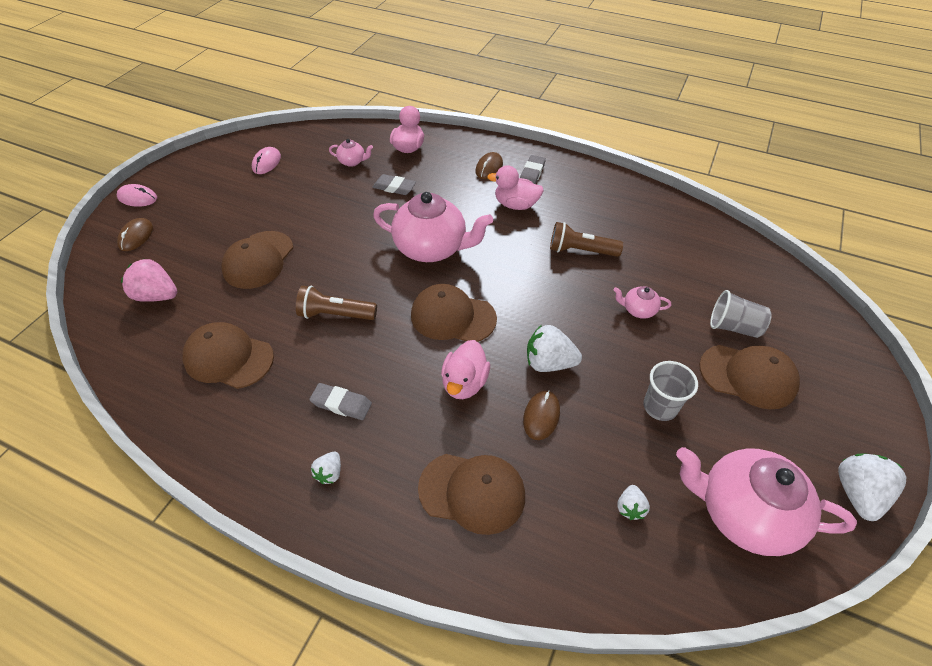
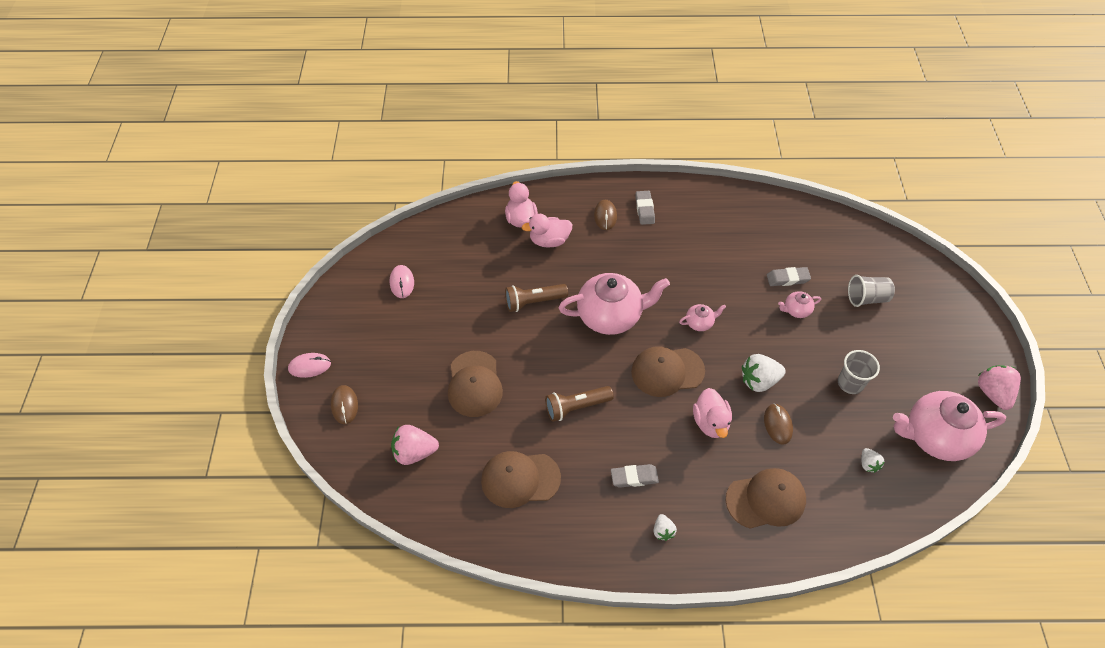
camera: 25 degrees left, 5 degrees up
(352, 162) = (481, 253): pink teapot -> pink teapot (699, 323)
(394, 187) = (538, 267): grey eraser -> grey eraser (787, 278)
(516, 205) = (651, 247): pink duck -> pink duck (549, 241)
(580, 251) = (726, 273): brown flashlight -> brown flashlight (533, 302)
(748, 376) = (894, 335): brown cap -> none
(857, 493) = (992, 393): white strawberry -> pink strawberry

